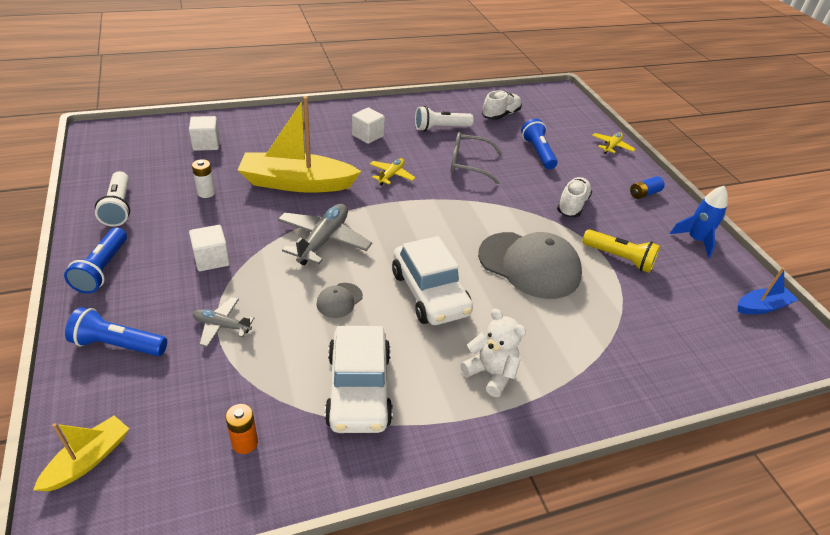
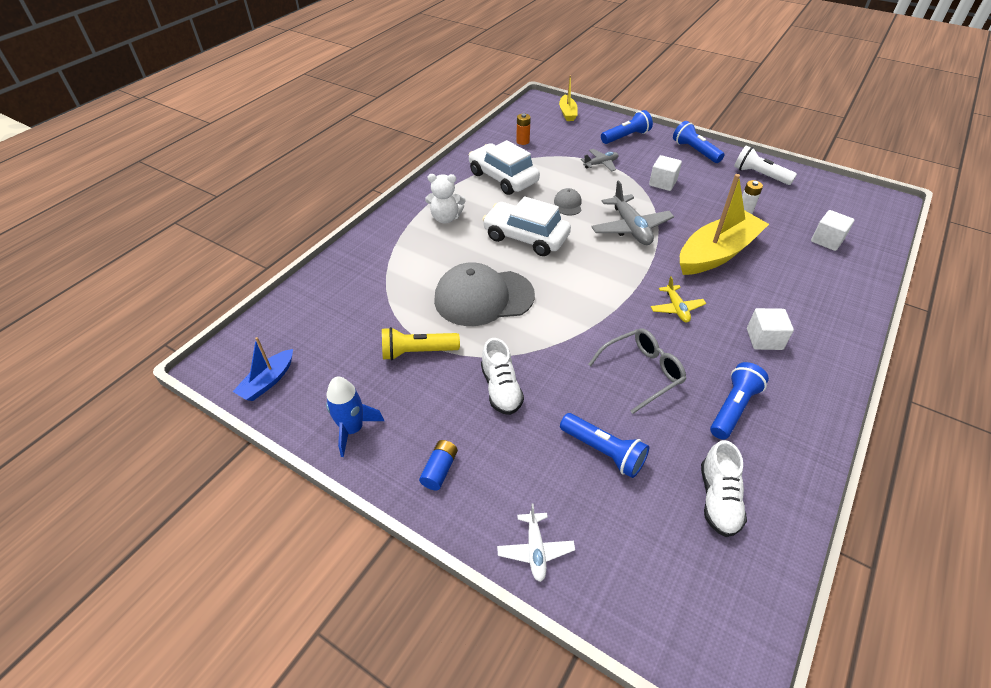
camera: 145 degrees right, 5 degrees up
(440, 128) = (733, 408): white flashlight -> blue flashlight
(611, 146) = (535, 550): yellow plane -> white plane

